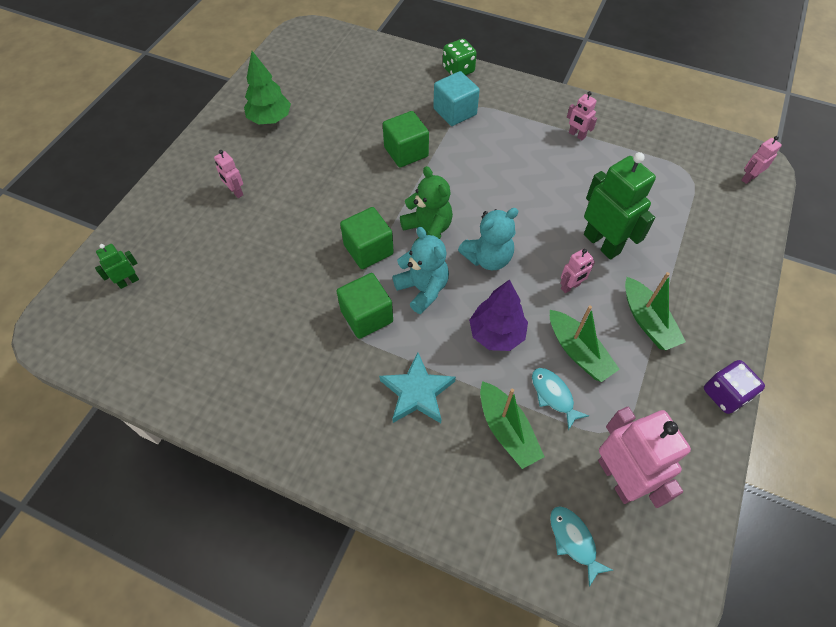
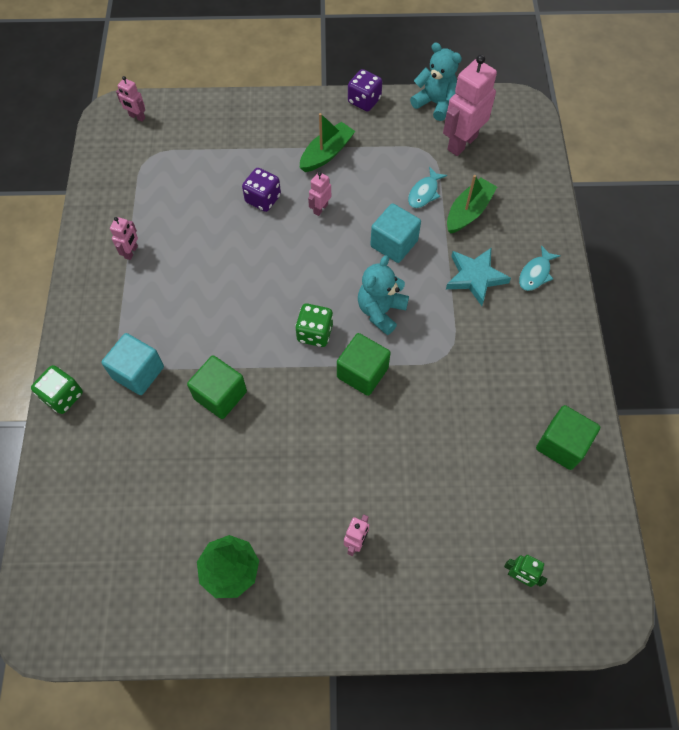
camera: 115 degrees left, 5 degrees up
(366, 316) = (431, 342): green cube -> green cube (561, 444)
(427, 230) = (315, 333): green teddy bear -> green dice
(488, 258) = (321, 275): turquoise teddy bear -> turquoise teddy bear (435, 103)
(496, 334) = (394, 244): purple tree -> turquoise cube
(570, 287) = (320, 208): pink robot -> pink robot turned 90 degrees counterclockwise
(573, 541) = (517, 155): turquoise fish -> turquoise fish (535, 273)
(578, 352) = (379, 188): green boat -> none
(602, 243) = (263, 199): green robot -> purple dice

